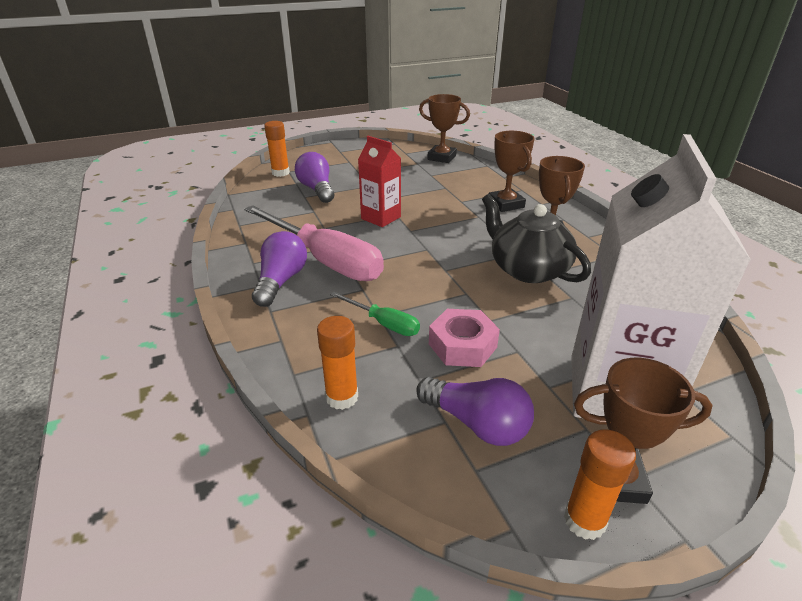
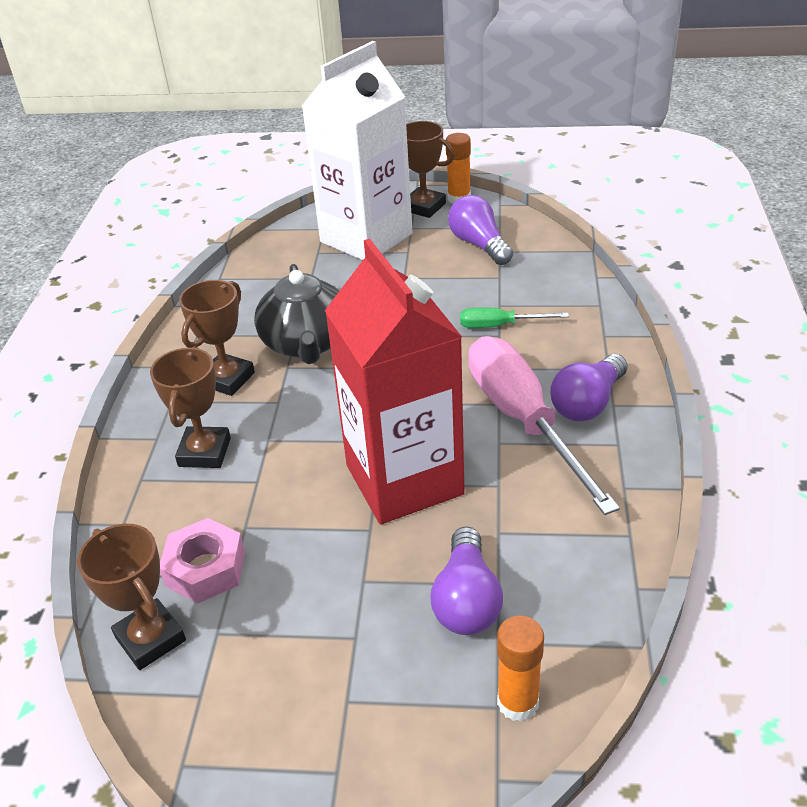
camera: 150 degrees left, 5 degrees up
(342, 397) = (566, 280): orange glue stick -> none
(381, 218) = (404, 480): red carton -> red carton, size x1.96
(384, 323) = (499, 326): green screwdriver -> green screwdriver turned 60 degrees counterclockwise
(462, 345) = (444, 291): pink nut -> pink nut (205, 569)

